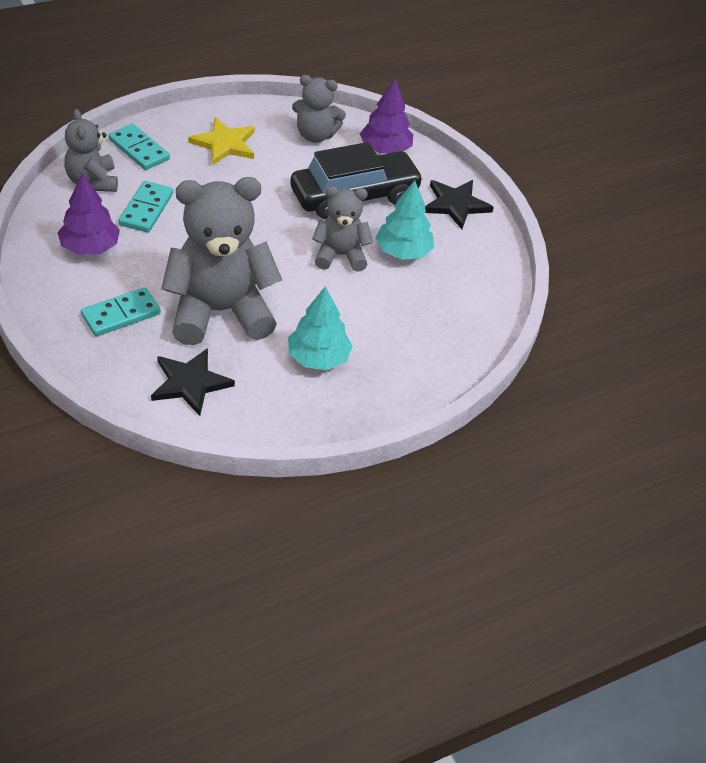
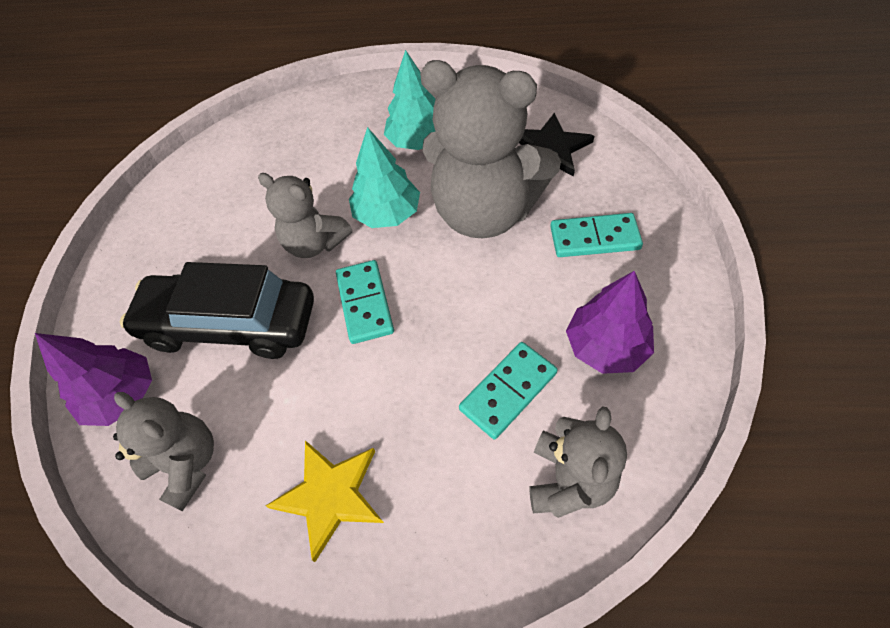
camera: 140 degrees left, 10 degrees up
(139, 150) = (470, 534): turquoise domino -> turquoise domino (365, 303)
(403, 252) = (246, 228): turquoise tree -> turquoise tree (387, 214)
(455, 204) = (133, 272): black star -> none

